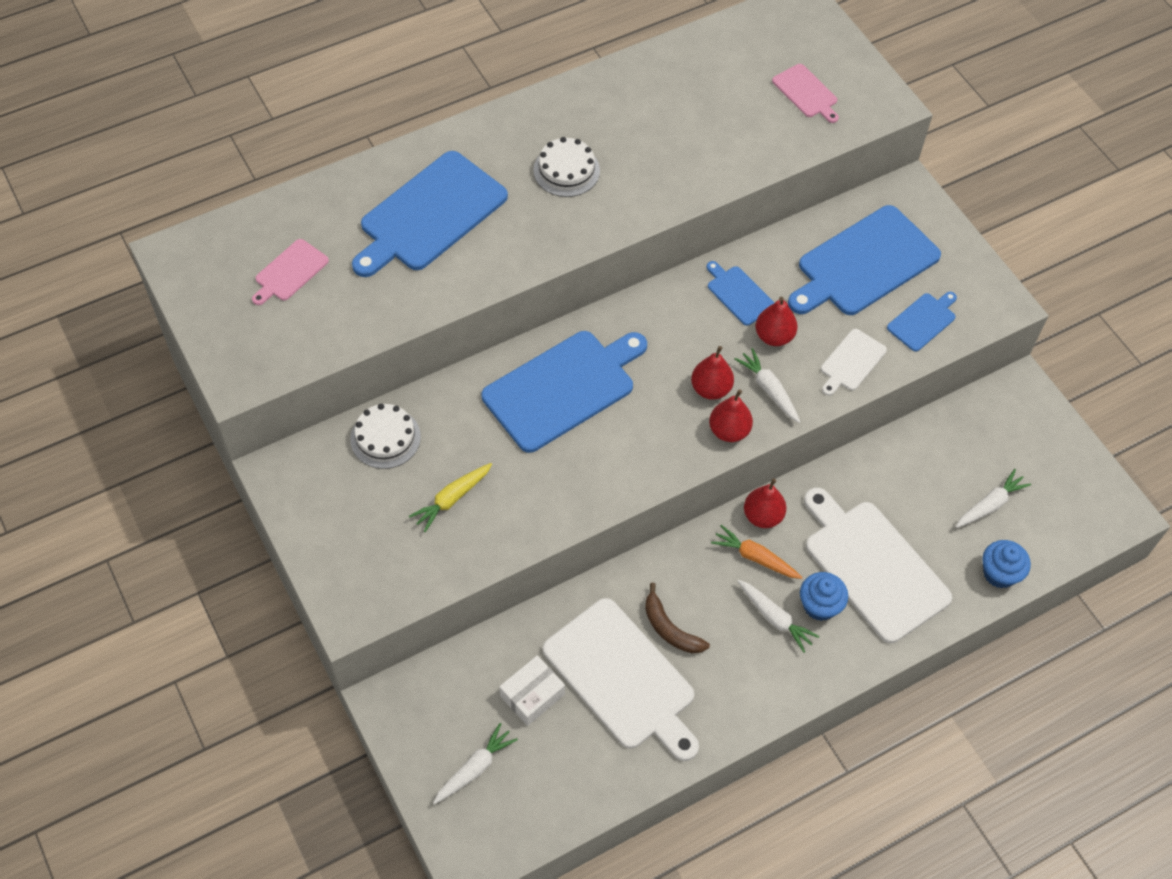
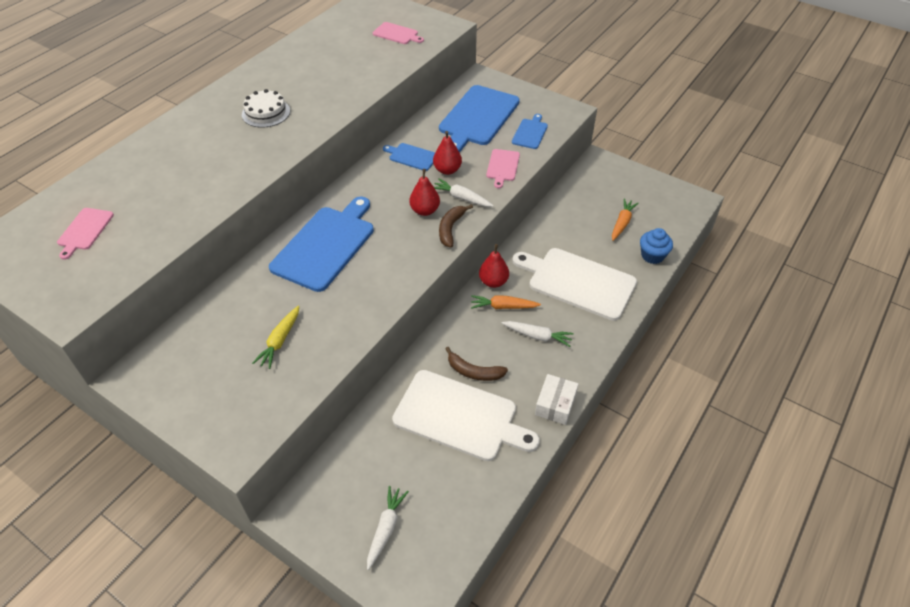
camera: 25 degrees left, 10 degrees down
(385, 438) = (209, 322): white cake -> none
(429, 215) = (180, 164): blue cutting board -> none
(532, 695) = (402, 457): white box -> white box (555, 404)
(729, 431) = (450, 228): red pear -> brown banana
(819, 605) = (560, 317): blue cupcake -> none
(851, 362) = (502, 166): white cutting board -> pink cutting board
(990, 504) = (622, 223): white carrot -> orange carrot

